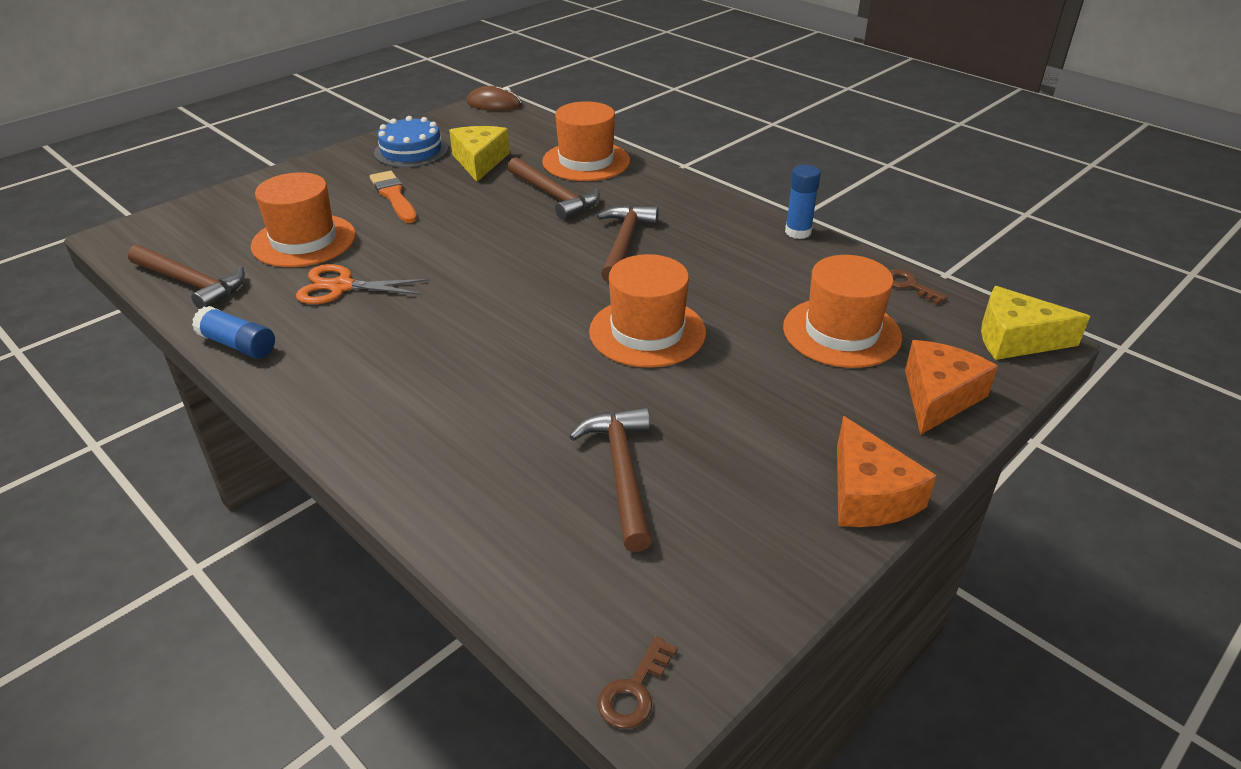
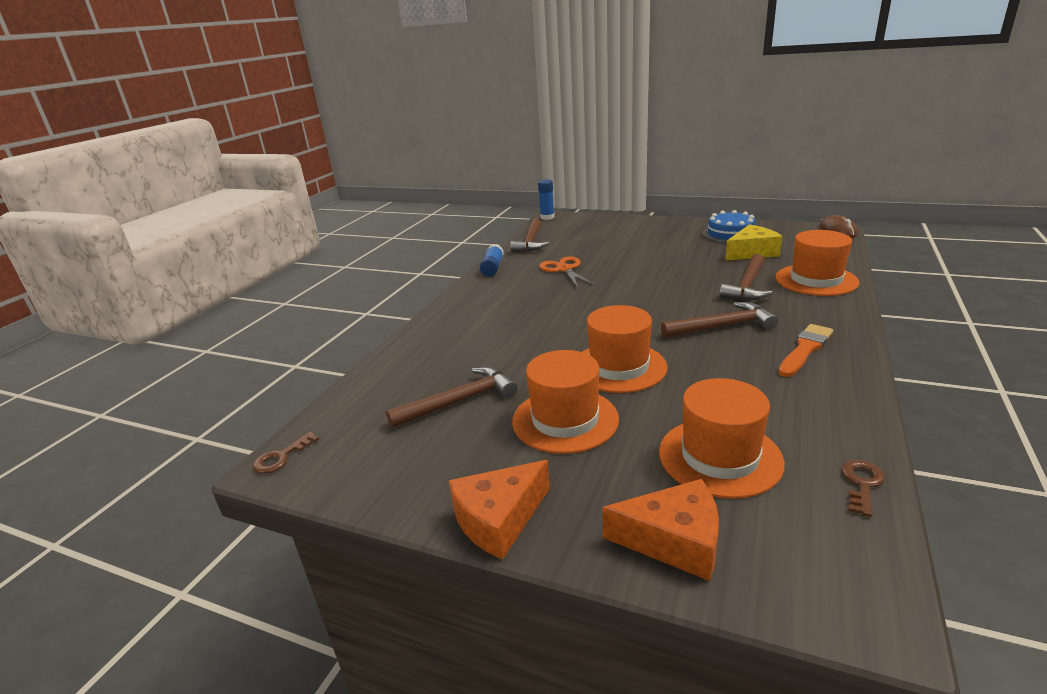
camera: 70 degrees right, 10 degrees down
(304, 241) = (595, 247): orange hat -> orange hat (565, 420)
(394, 196) = (671, 248): orange brush -> orange brush (805, 349)
(634, 690) = (281, 457): brown key -> brown key turned 60 degrees counterclockwise
(798, 232) = (862, 394): blue glue stick -> blue glue stick (547, 217)
(1015, 339) = (856, 593): yellow cheese -> none

